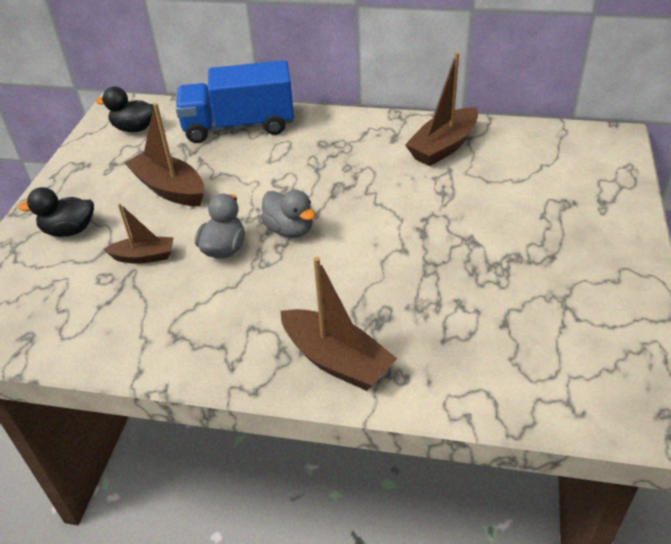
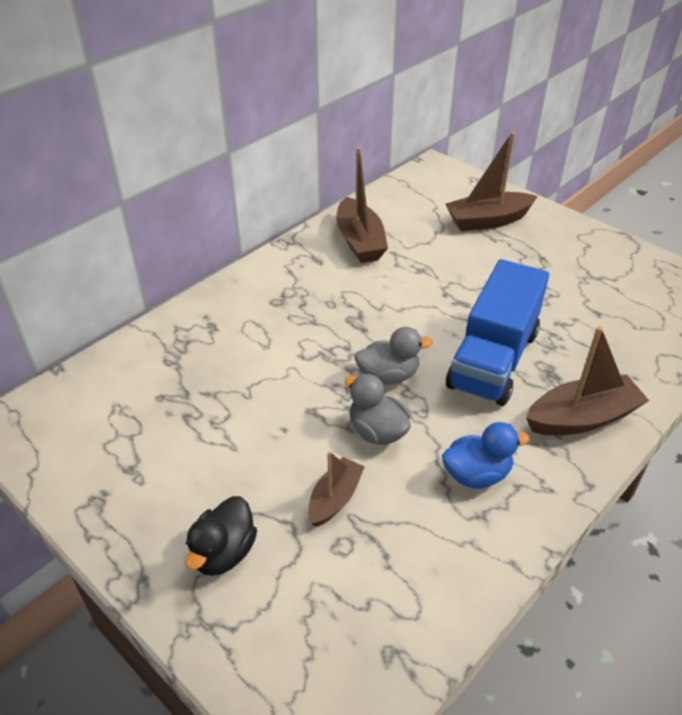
camera: 60 degrees left, 0 degrees up
(134, 128) = (78, 425): black duck -> none
(169, 188) = (234, 436): brown boat -> brown boat (487, 221)
(217, 318) = (476, 474): none -> blue duck
(239, 126) = (180, 343): blue truck -> blue truck (493, 359)

